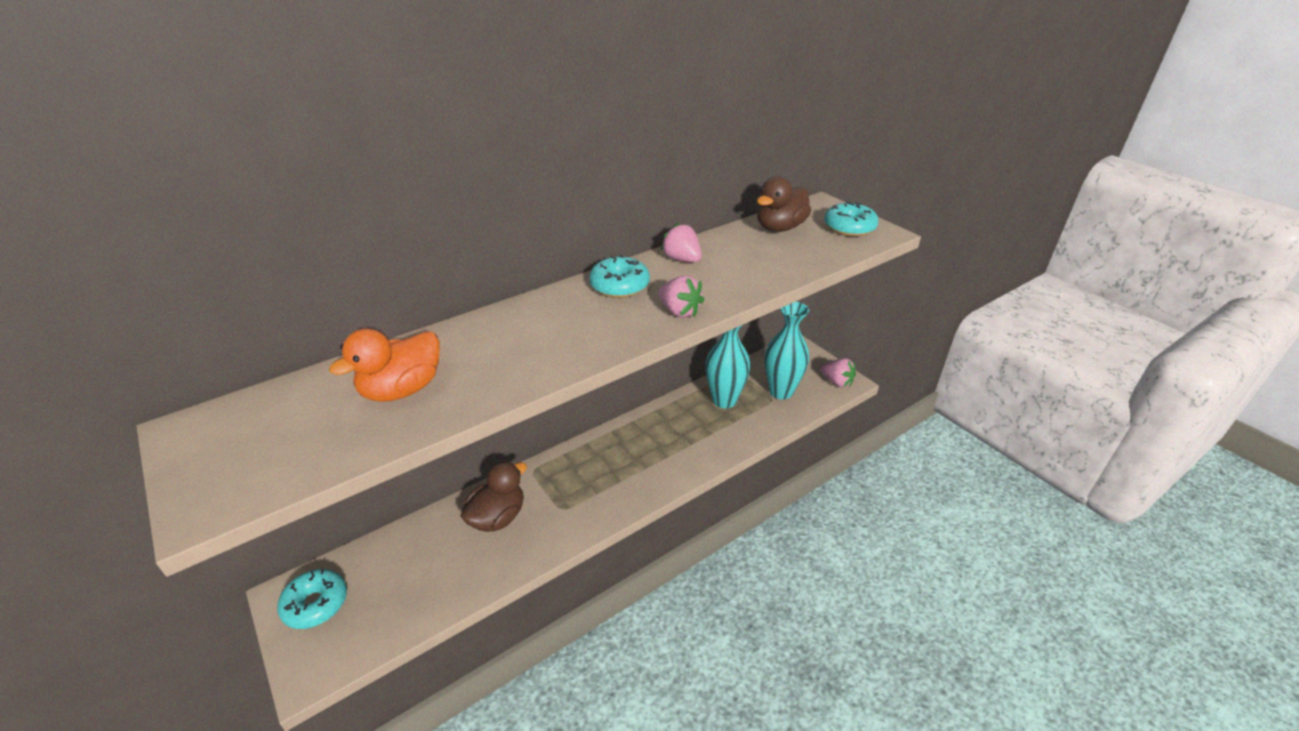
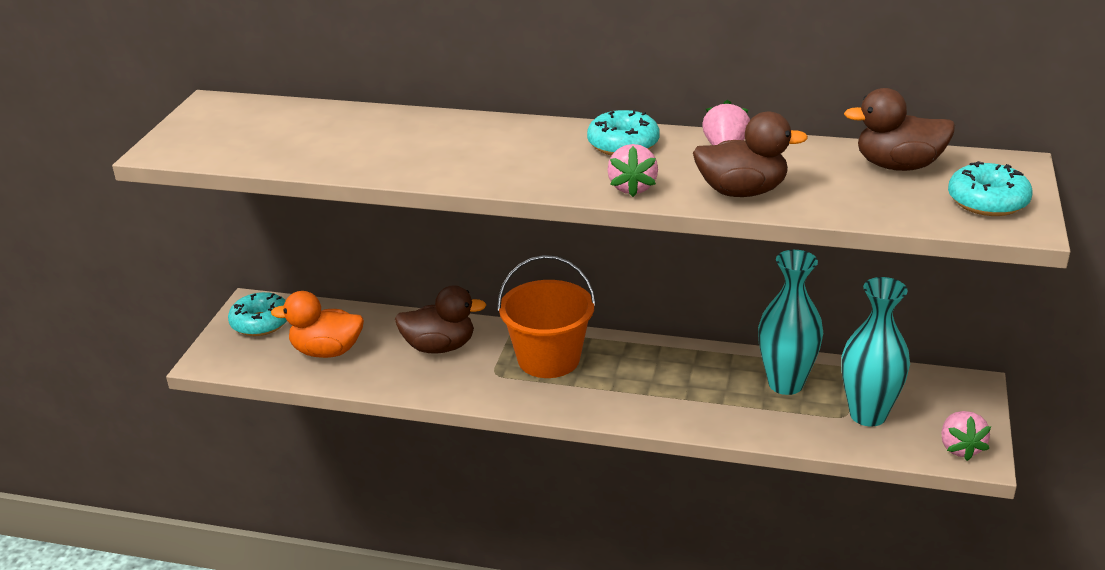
camera: 50 degrees right, 5 degrees down
(402, 390) = (346, 140): orange duck -> orange duck (327, 351)
(582, 474) = (548, 359): none -> orange bucket
(740, 281) = (742, 191): none -> brown duck

